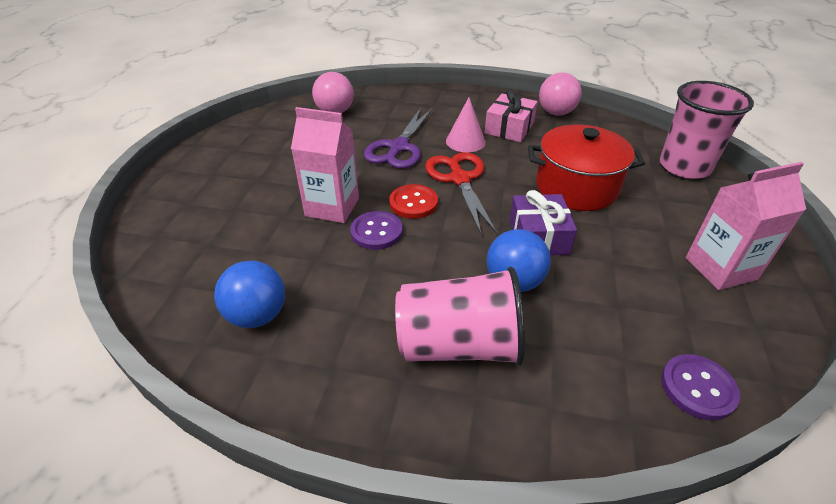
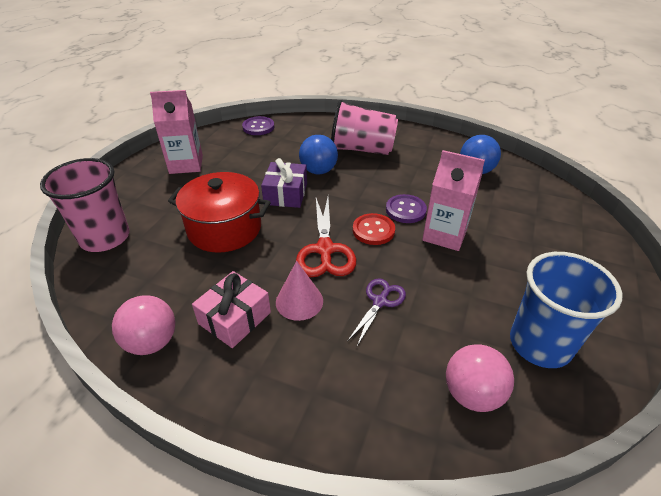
camera: 170 degrees left, 0 degrees up
(276, 136) = (540, 344): none -> blue cup
(399, 147) = (380, 302): purple scissors -> purple scissors, size x0.62

